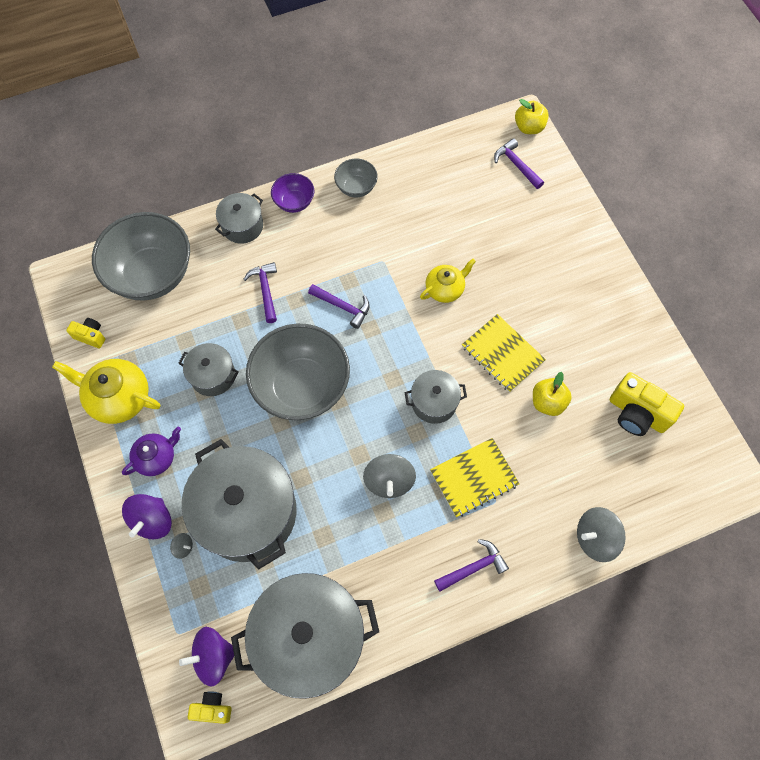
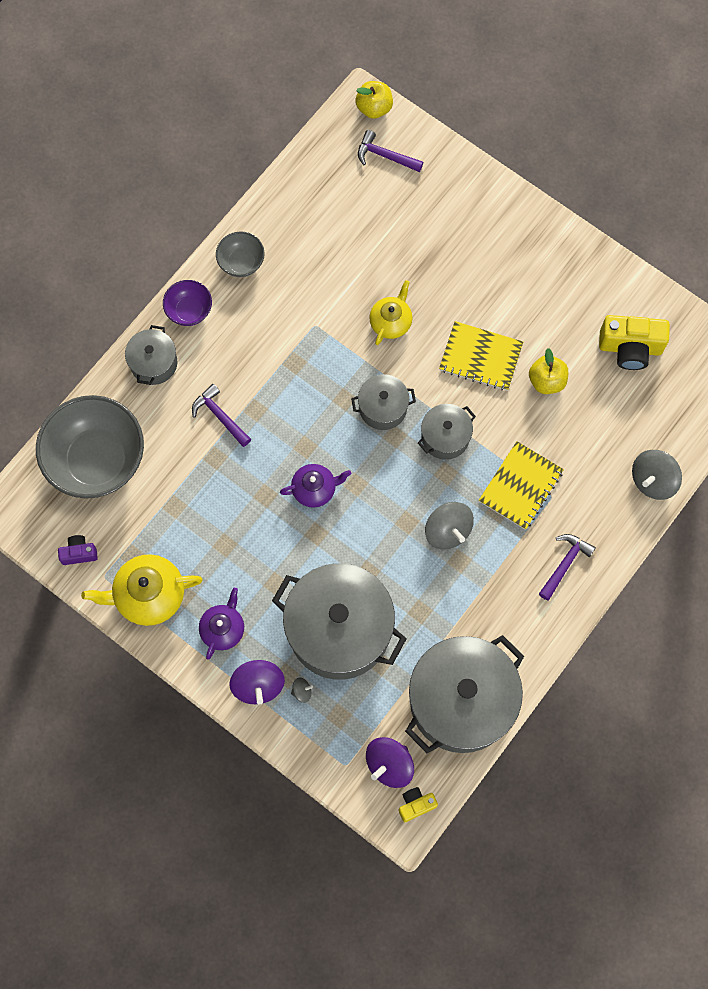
camera: 30 degrees left, 5 degrees up
(91, 336) = (79, 553): yellow camera -> purple camera
(213, 376) = (224, 525): grey pot -> grey pot (383, 408)
(302, 386) = (315, 489): grey bowl -> purple teapot
(343, 307) = (305, 392): purple hammer -> none

